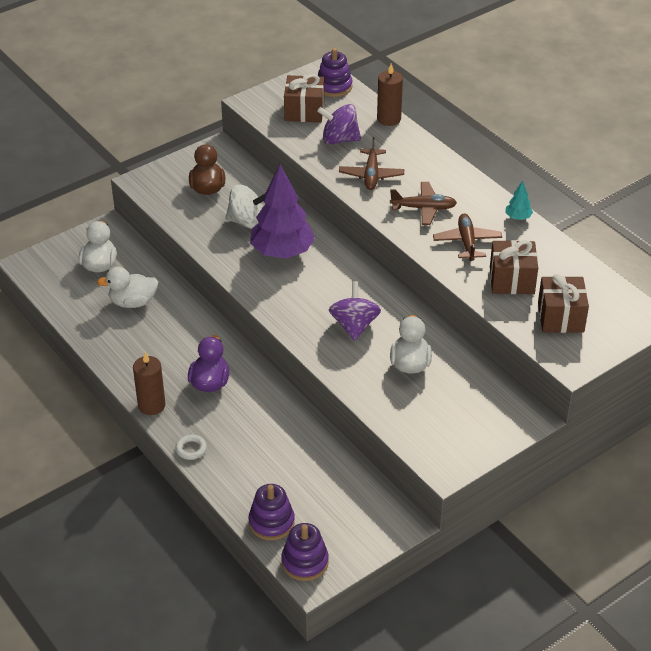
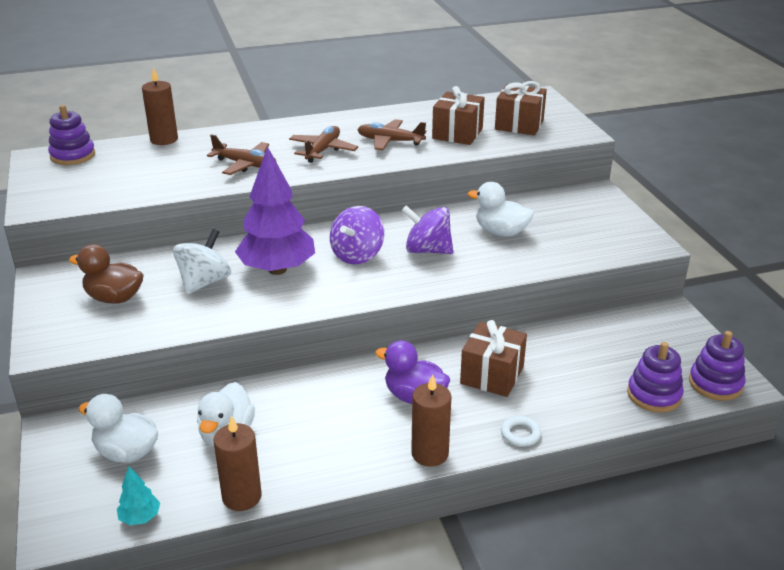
camera: 70 degrees left, 10 degrees down
(79, 328) = (241, 496): none -> brown candle
(304, 111) = (94, 179): brown gift -> brown gift (492, 375)
(339, 139) = (168, 169): purple spinning top -> purple spinning top (357, 255)
(518, 217) = (373, 114): turquoise tree -> turquoise tree (140, 518)

